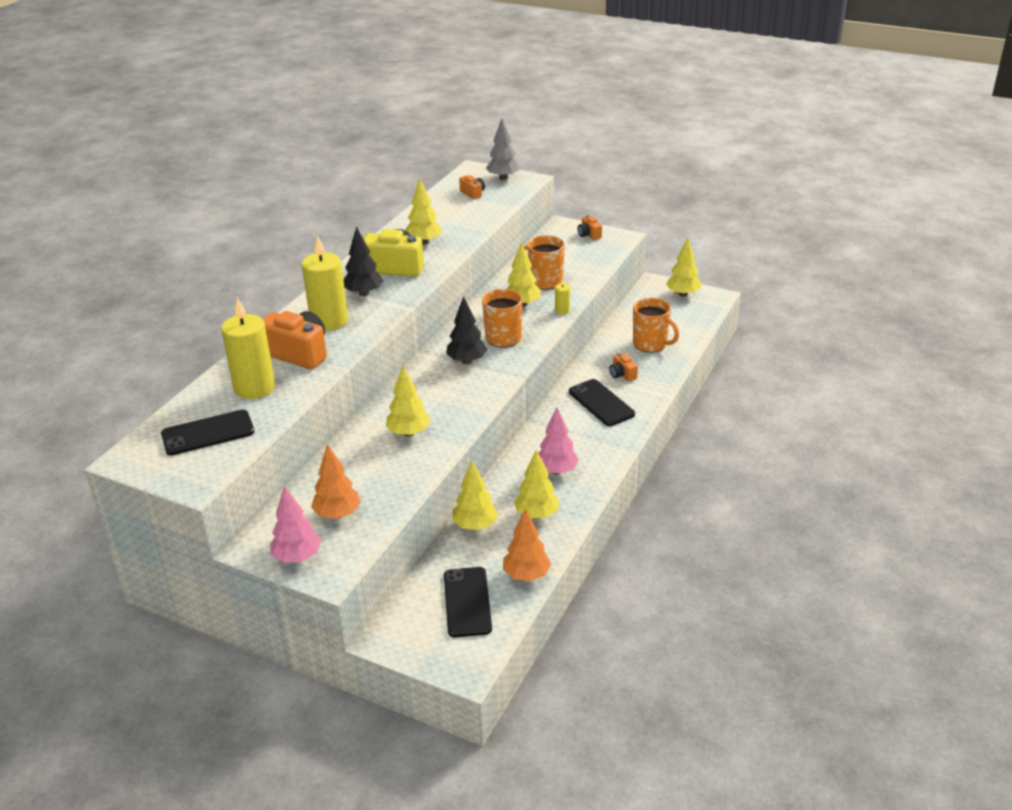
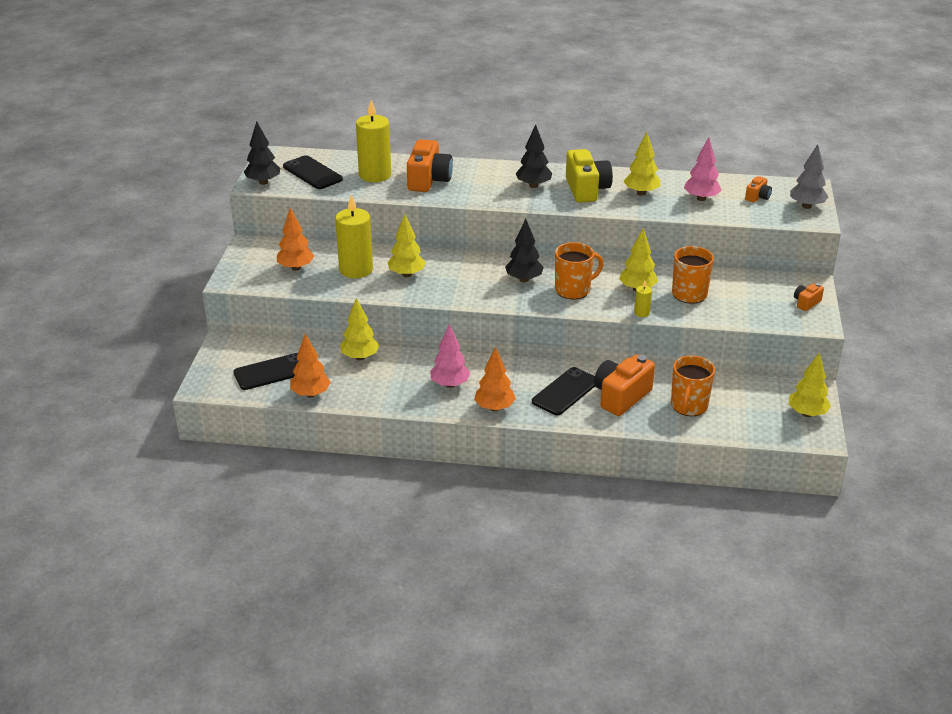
camera: 70 degrees right, 0 degrees up
(196, 476) = (263, 182): none -> black tree
(297, 557) = (245, 264): pink tree -> pink tree (701, 198)
(329, 321) = (481, 181): yellow candle -> yellow candle (356, 269)
(537, 514) = (386, 385): yellow tree -> none
(608, 450) = (494, 408): none -> orange tree
(622, 374) = (621, 396): orange camera -> orange camera, size x2.01

